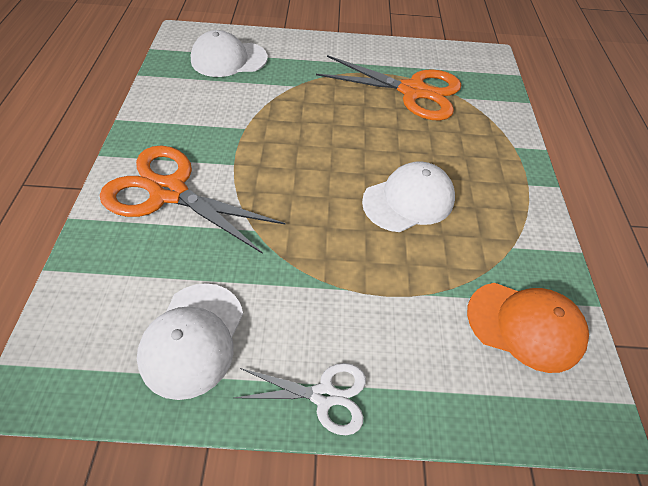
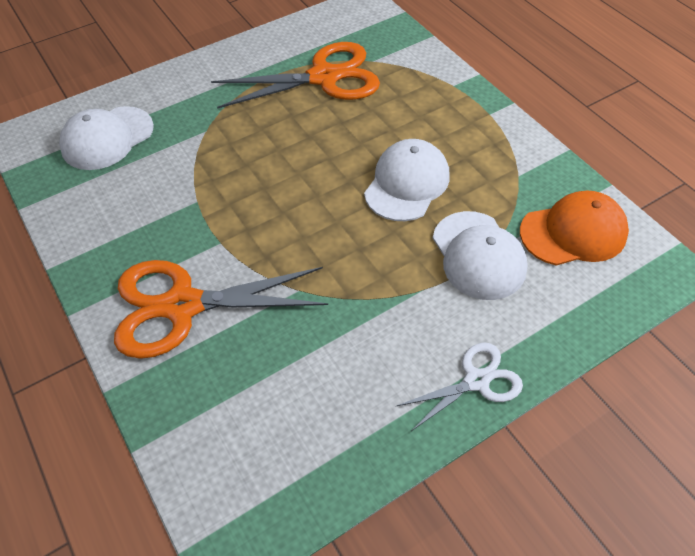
camera: 30 degrees left, 0 degrees up
(193, 339) = (334, 412): white cap -> white cap (478, 255)

